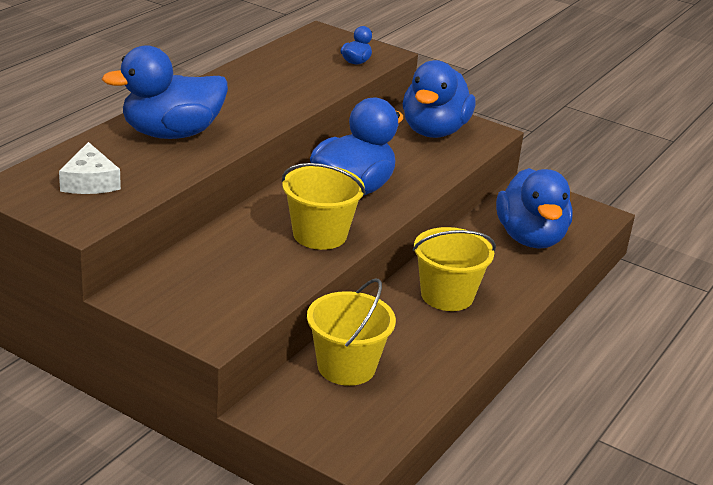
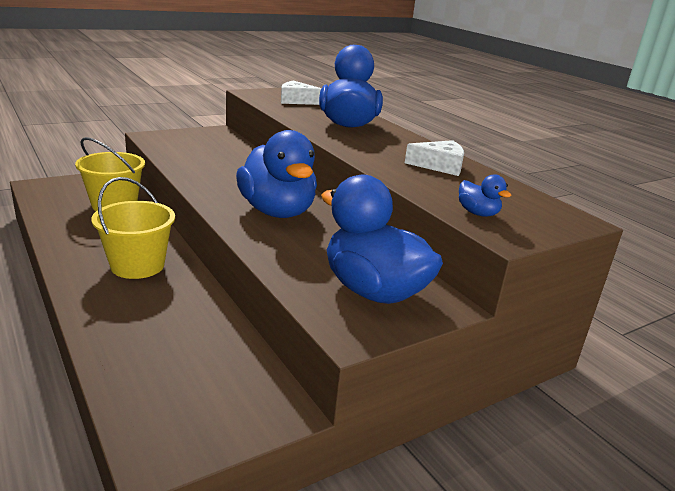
camera: 115 degrees right, 5 degrees down
(261, 79) = (439, 166): none -> white cheese
(319, 235) = (221, 183): yellow bucket -> none
(530, 238) = (169, 355): blue duck -> none

